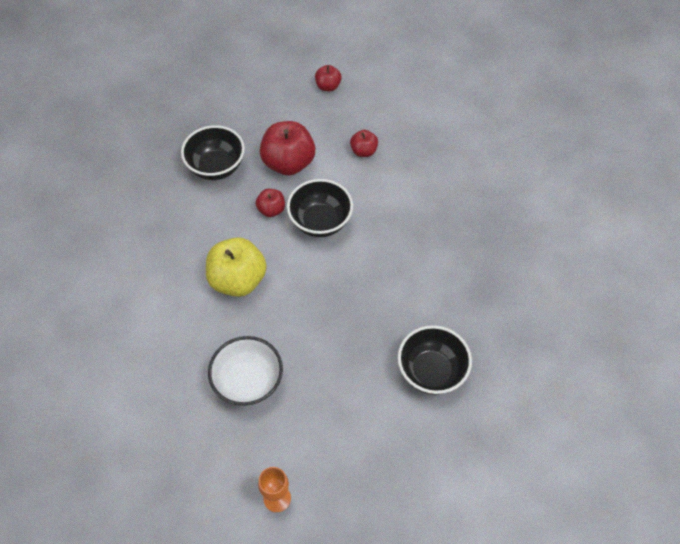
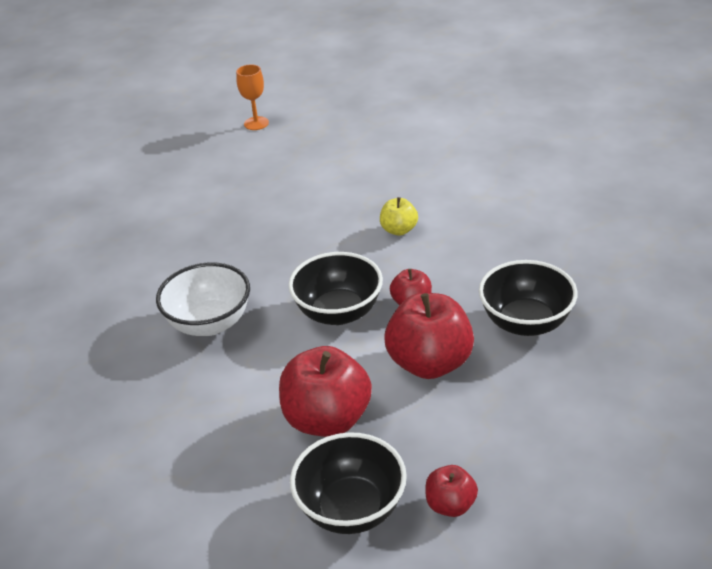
camera: 160 degrees right, 20 degrees down
(238, 280) = (399, 230): yellow apple -> yellow apple, size x0.52
(248, 382) = (328, 169): white bowl -> white bowl (209, 323)
(363, 151) = (327, 419): red apple -> red apple, size x1.93
(431, 371) = (142, 231): black bowl -> black bowl (351, 509)

